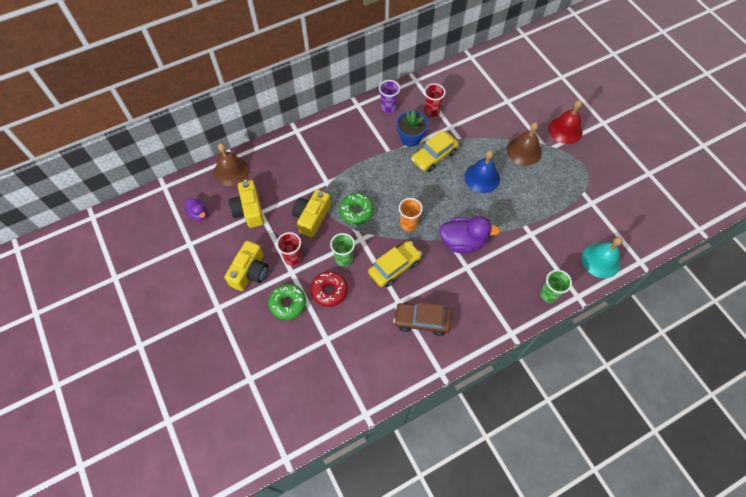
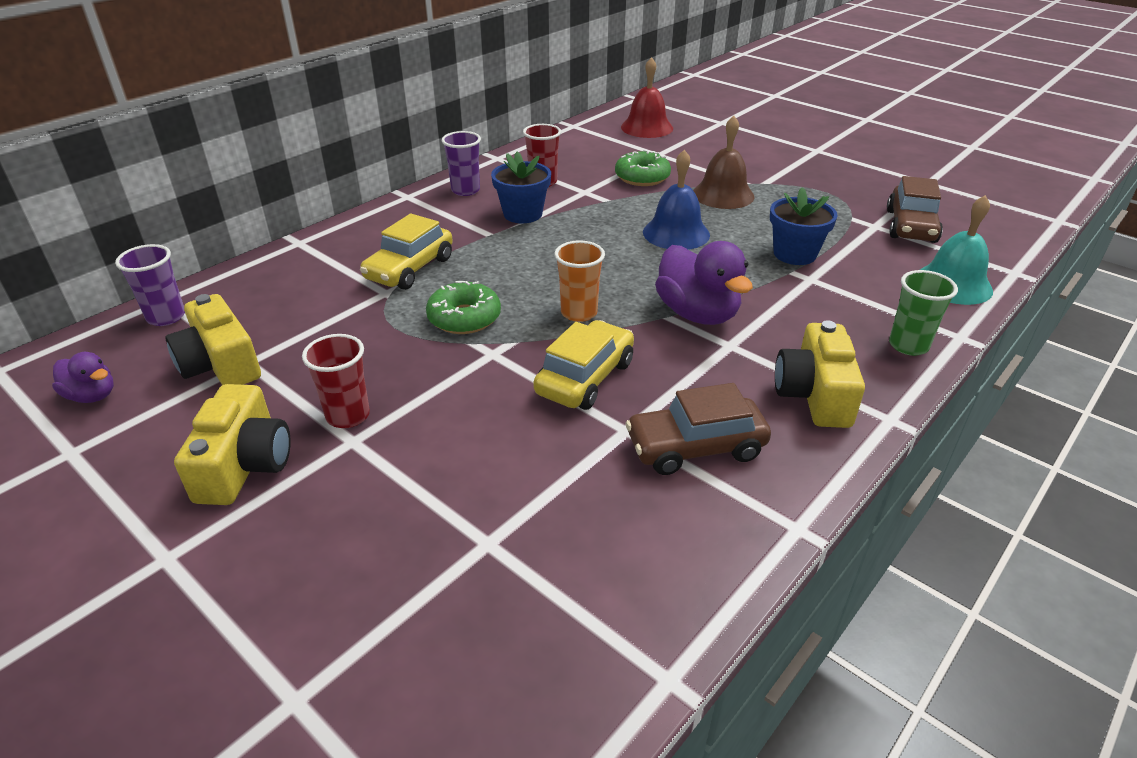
camera: 20 degrees left, 25 degrees down
(231, 171) = (166, 317): brown bell -> purple cup
(288, 303) = (361, 499): green donut -> green donut (642, 177)
(312, 217) = (371, 345): yellow camera -> yellow camera (814, 394)
(329, 291) = (457, 450): red donut -> none
(344, 258) = (468, 390): green cup -> none
(434, 156) = (576, 225): yellow car -> yellow car (409, 269)
(462, 242) = (697, 314): purple duck -> purple duck turned 75 degrees clockwise
(534, 213) = (794, 254): none -> blue flower pot
(565, 130) = (768, 165): red bell -> red bell (647, 127)
(611, 209) = (910, 226): none -> brown car

